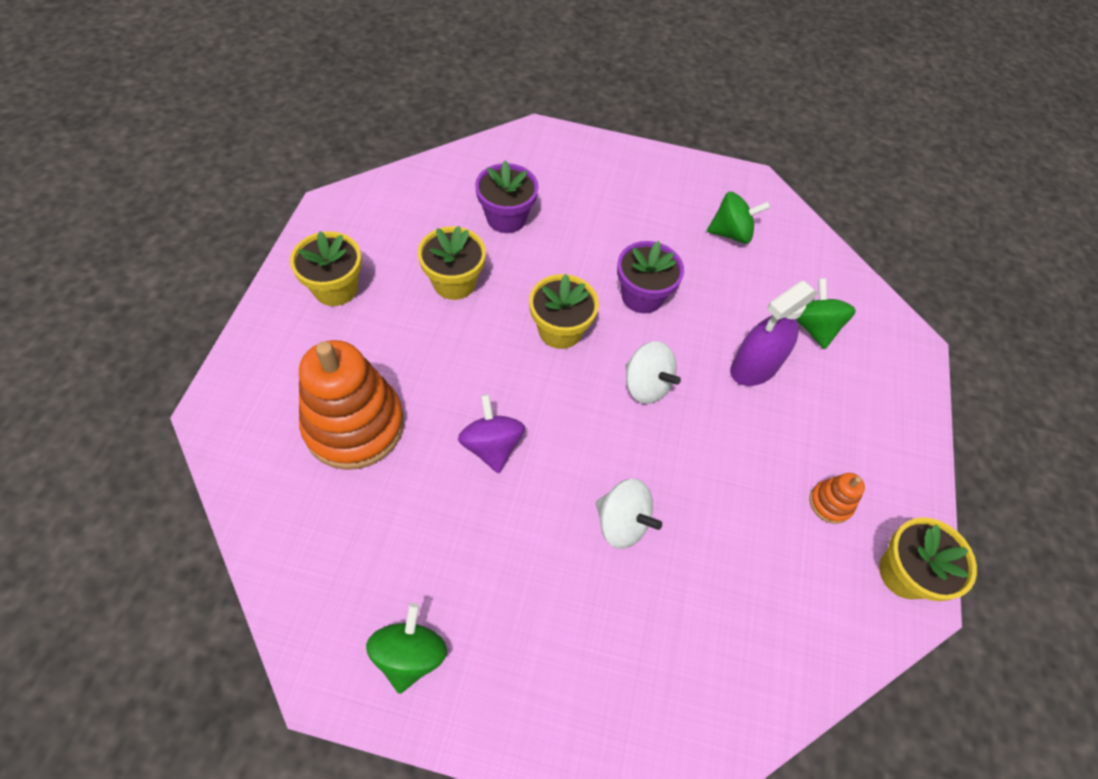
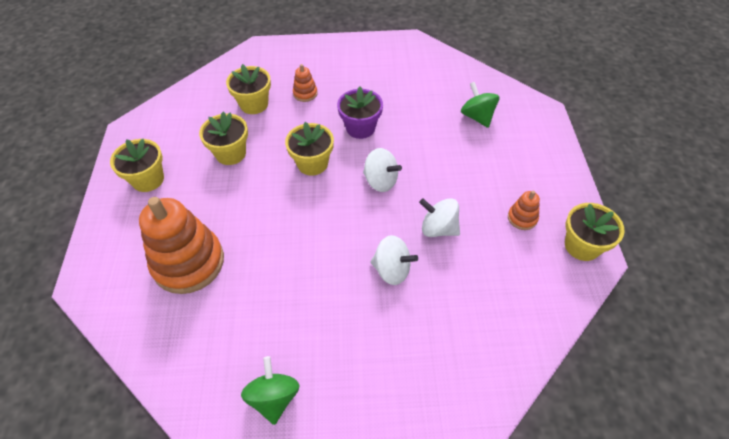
camera: 10 degrees left, 5 degrees down
(492, 446) = (289, 248): purple spinning top -> none
(506, 218) = (254, 104): purple flower pot -> yellow flower pot
(580, 222) = (305, 93): none -> orange stacking toy
(705, 481) = (438, 228): none -> white spinning top
(731, 233) = (406, 75): green spinning top -> none
(754, 367) = (447, 151): purple spray bottle -> none

